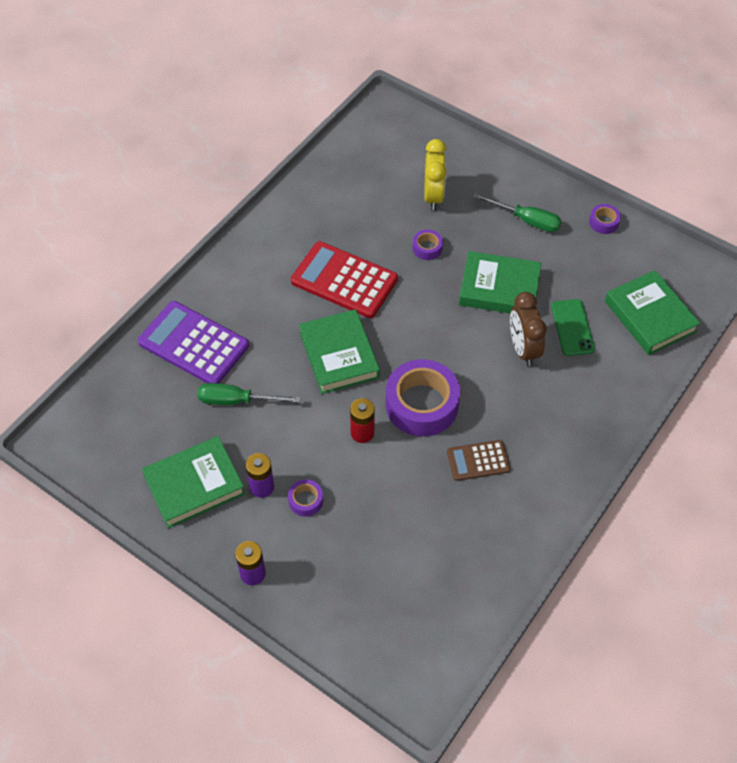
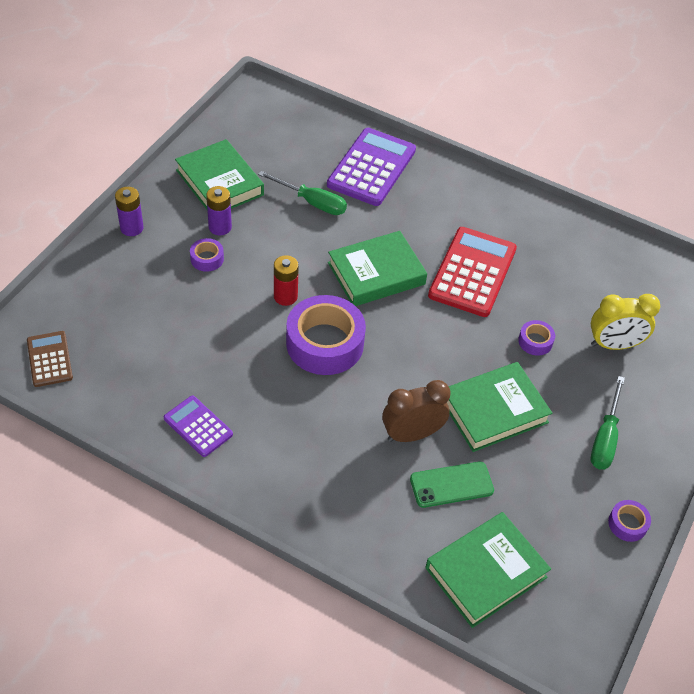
camera: 80 degrees right, 5 degrees down
(237, 400) = (312, 202): green screwdriver -> green screwdriver turned 120 degrees clockwise
(478, 461) = (260, 393): brown calculator -> brown calculator (49, 359)
(499, 288) = (494, 411): green book -> green book turned 60 degrees clockwise
(514, 513) = (198, 426): none -> purple calculator

